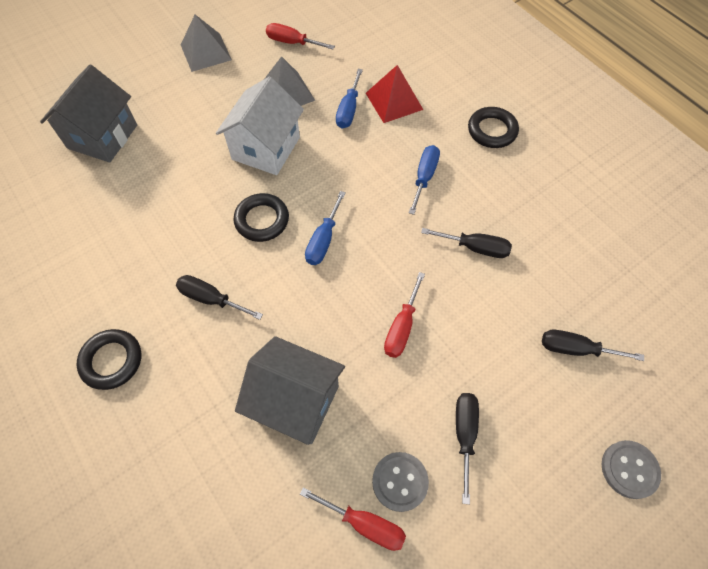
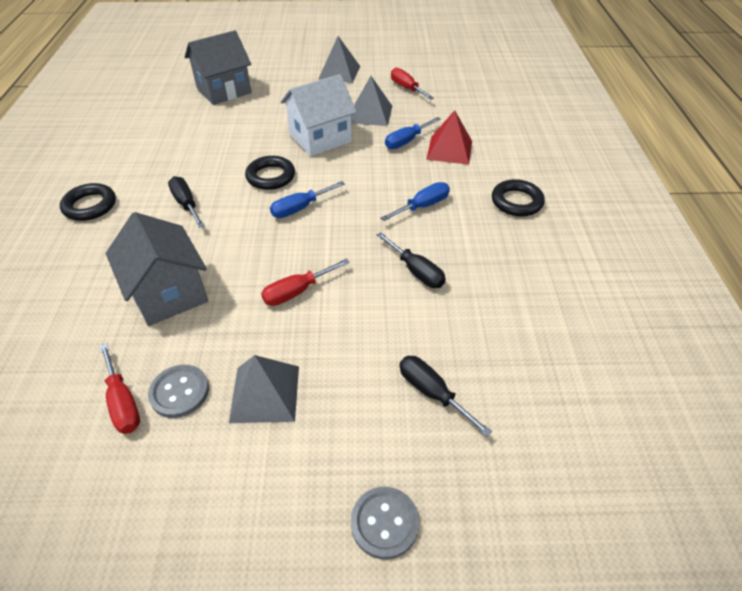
camera: 35 degrees right, 15 degrees down
(464, 434) = (265, 393): black screwdriver -> grey pyramid

